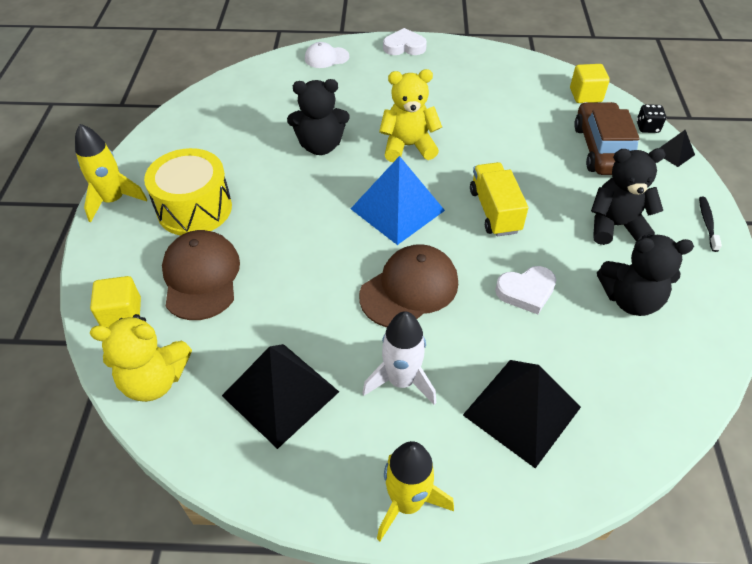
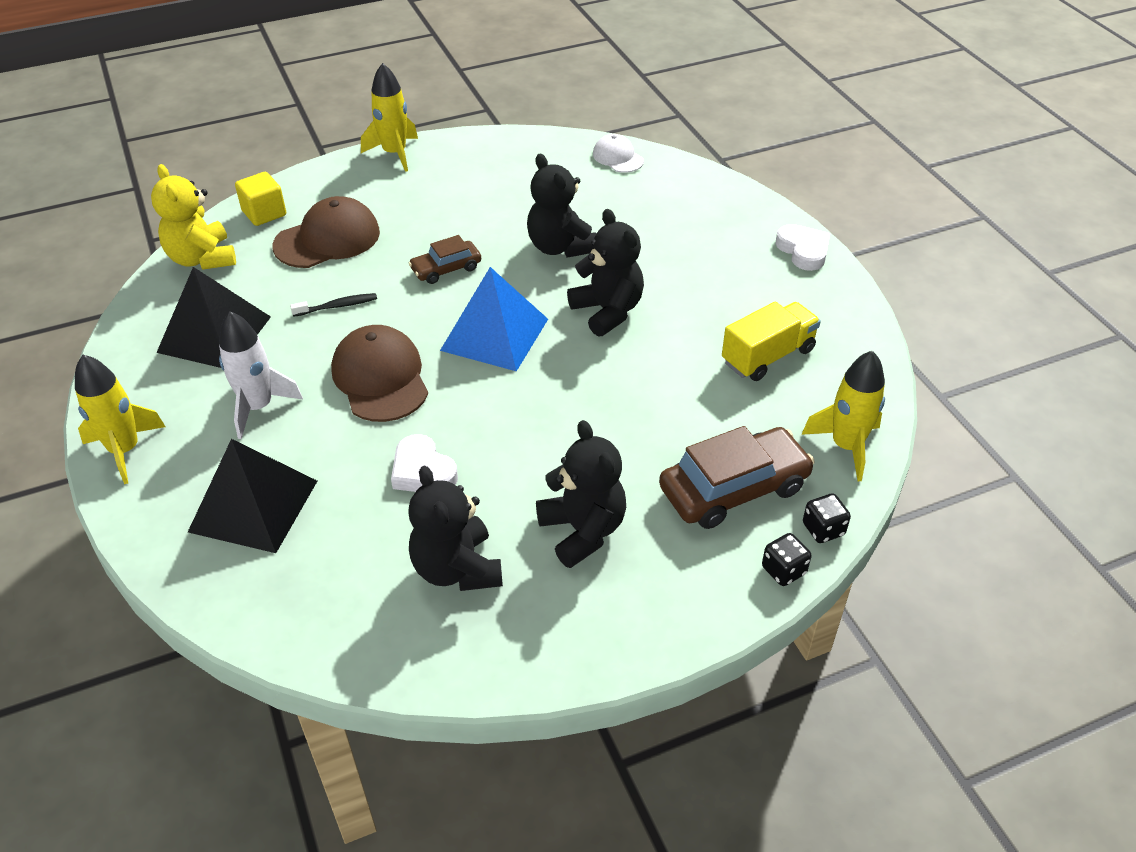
camera: 65 degrees right, 5 degrees down
(194, 208) = (412, 202): yellow drum -> none
(300, 213) = (446, 269): none -> brown car
(326, 57) = (723, 199): white cap -> white cap (618, 157)
(408, 146) = (607, 311): yellow teddy bear -> black teddy bear
(409, 289) = (380, 378): brown cap -> brown cap turned 135 degrees counterclockwise
(494, 211) = (540, 412): yellow truck -> yellow truck (768, 356)
(585, 95) = (846, 446): yellow cube -> yellow rocket
(674, 153) = (783, 570): black pyramid -> black dice
(707, 223) = (649, 631): black toothbrush -> black toothbrush (337, 306)

